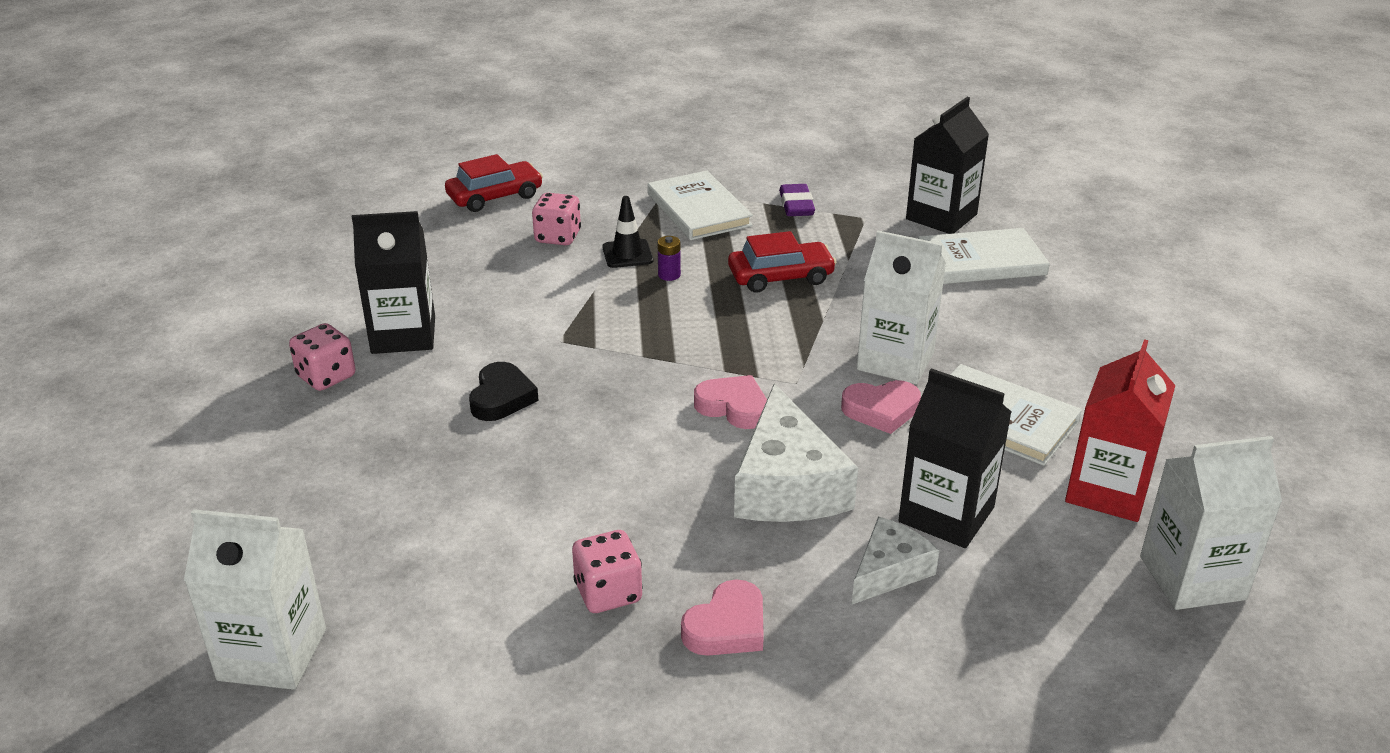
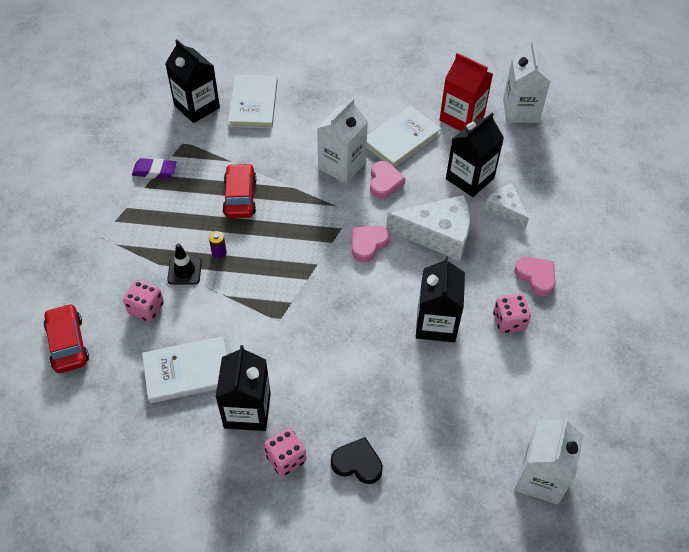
camera: 80 degrees left, 20 degrees up
(501, 397) = (333, 356): black heart -> black heart (357, 463)
(584, 499) = (436, 323): none -> black carton
(699, 210) = (139, 223): white book -> white book (187, 371)

